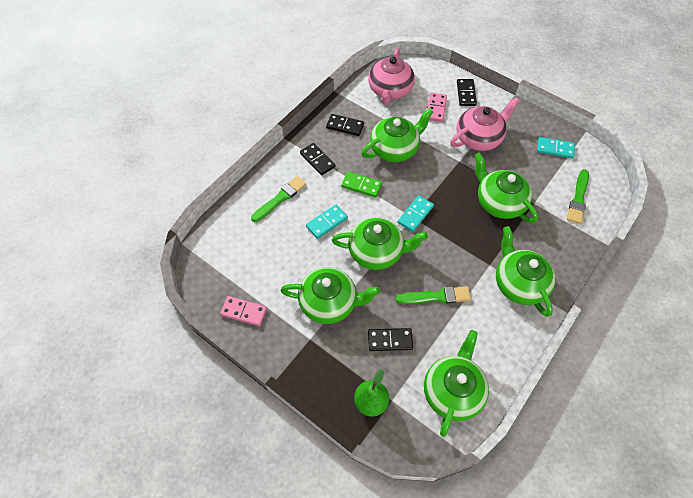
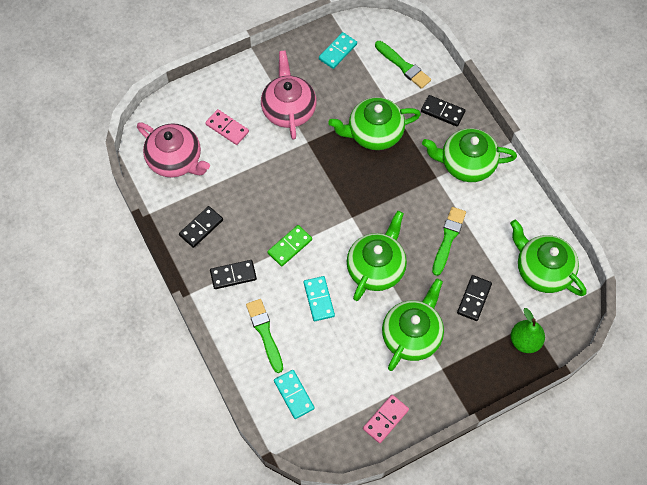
camera: 65 degrees left, 5 degrees up
(395, 149) = (259, 193): green teapot -> none
(415, 214) = (350, 213): turquoise domino -> turquoise domino (294, 395)
(466, 93) = (223, 90): black domino -> black domino (442, 112)

